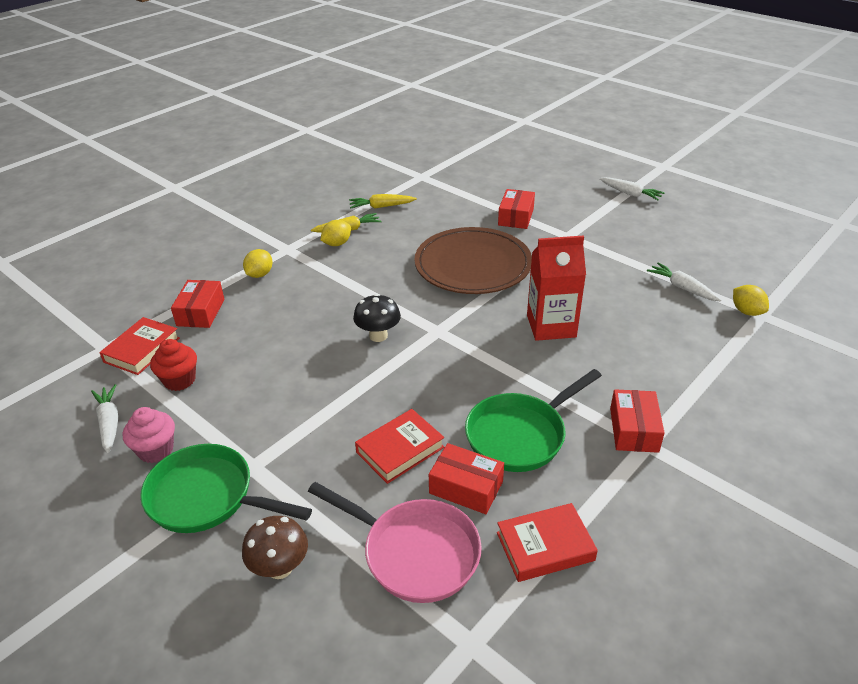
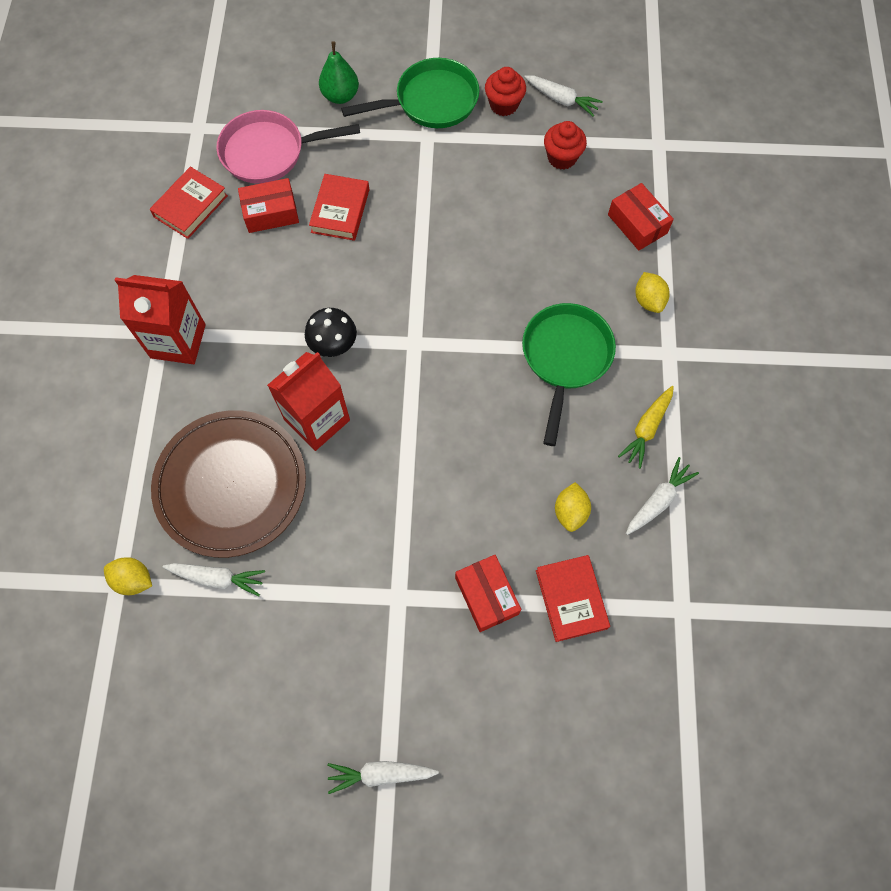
camera: 140 degrees right, 30 degrees up
(142, 350) = (628, 161): red book -> red book (571, 599)
(156, 450) = (504, 105): pink cupcake -> red cupcake
(280, 567) = (340, 96): brown mushroom -> green pear
(337, 244) = (631, 397): yellow lemon -> yellow lemon (570, 512)
(378, 336) = (460, 302): black mushroom -> black mushroom (334, 345)
(381, 206) = (658, 500): yellow carrot -> white carrot
(473, 265) = (460, 462): brown plate -> brown plate (231, 485)
(520, 435) = (263, 279): green pan -> green pan (565, 358)
(634, 430) = (178, 341): red box -> red carton

